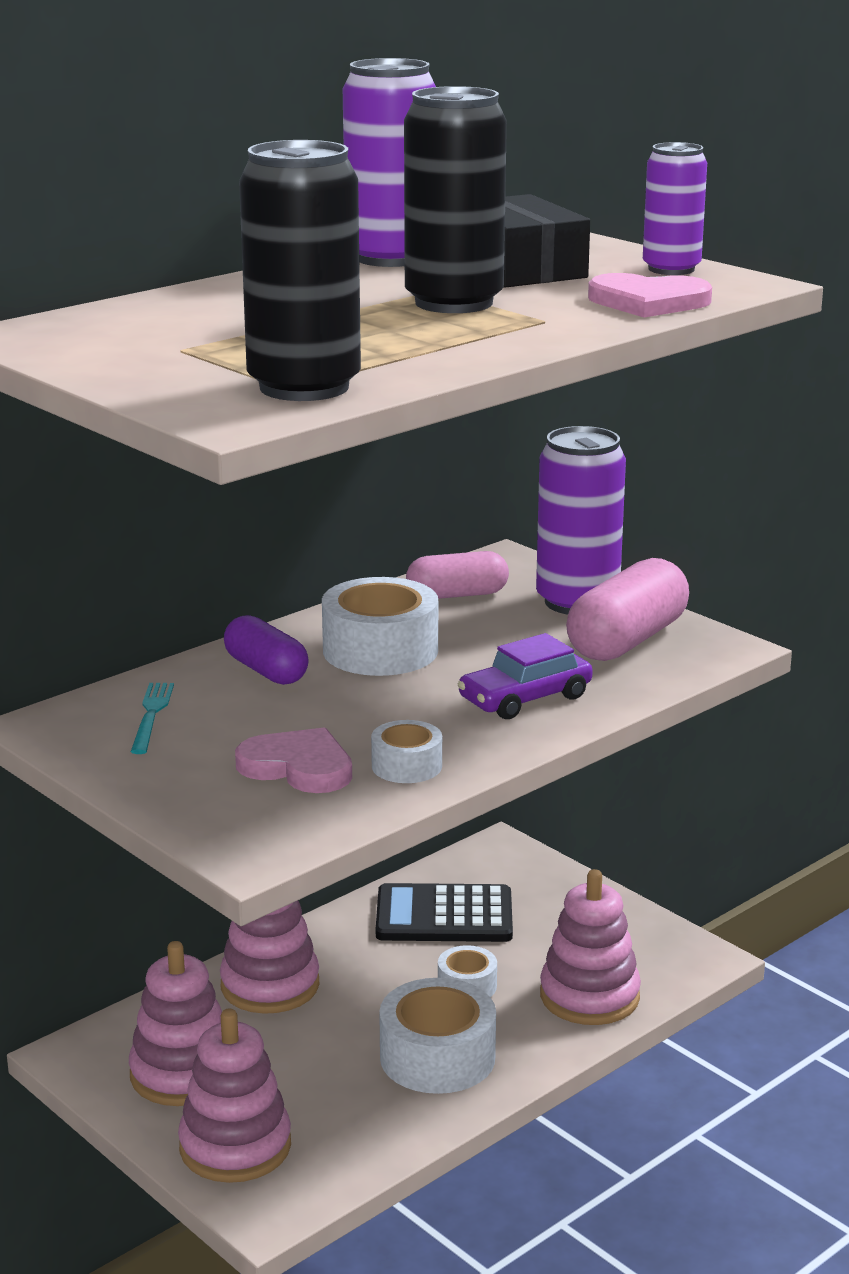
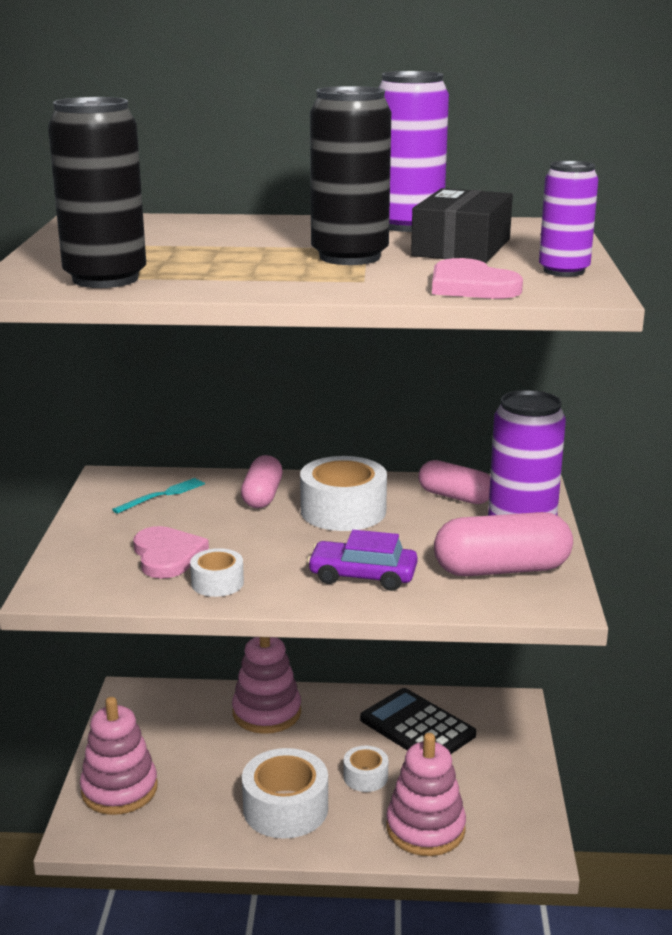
camera: 45 degrees right, 0 degrees up
(183, 1074) = (156, 735): pink stacking toy -> none
(266, 670) = (262, 496): purple capsule -> pink capsule

